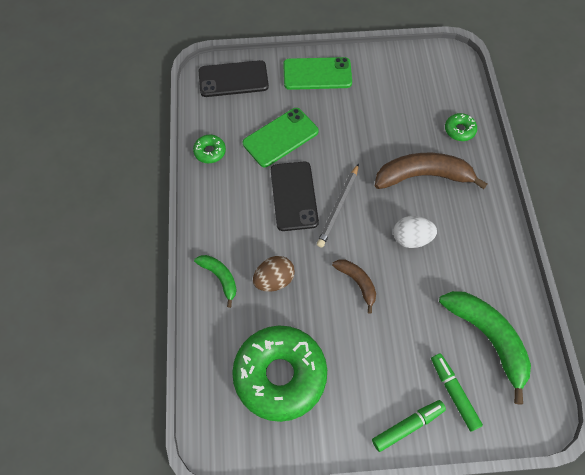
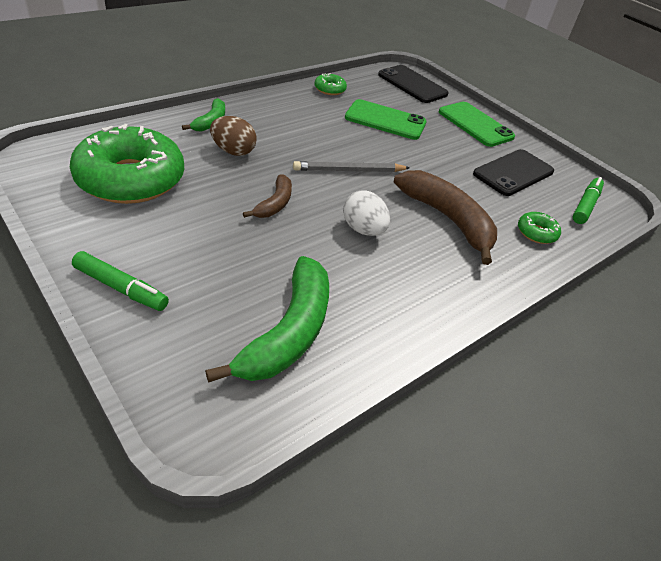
camera: 50 degrees right, 20 degrees down
(294, 196) = (333, 141): black phone -> black phone (513, 173)
(453, 393) = (190, 319): green marker -> green marker (585, 205)

